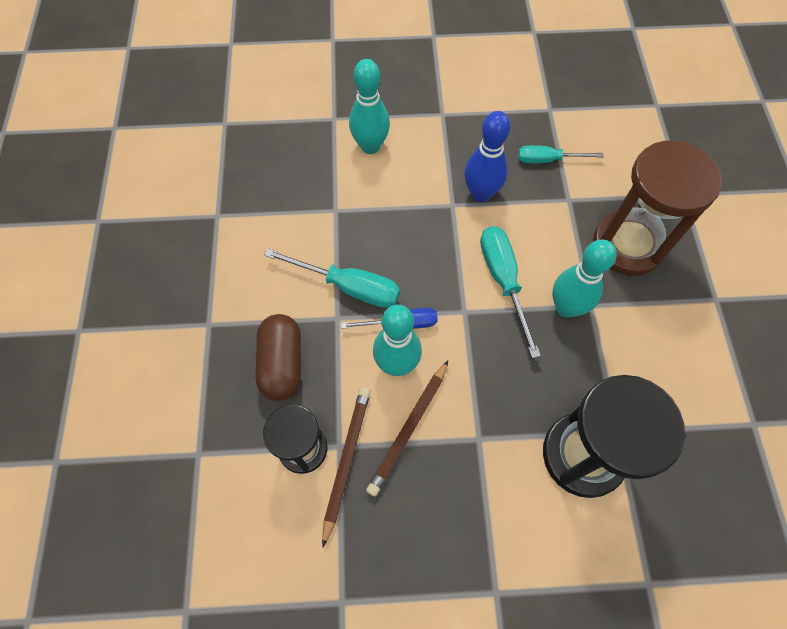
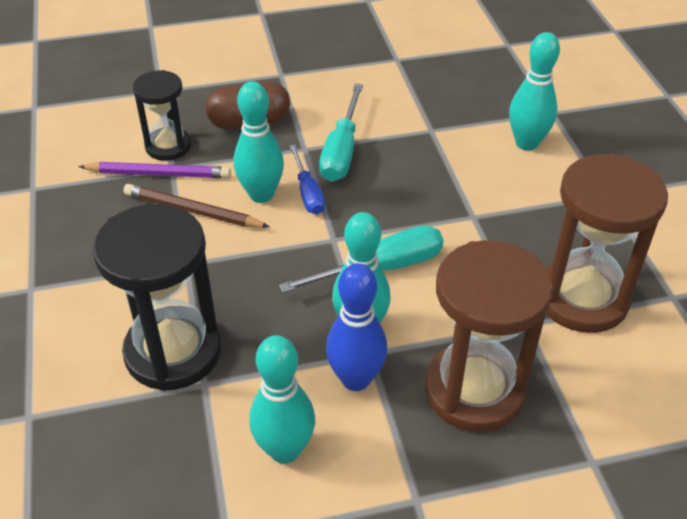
camera: 80 degrees right, 20 degrees down
(347, 460) = (159, 174): brown pencil -> purple pencil
(481, 193) = (499, 239): blue bowling pin -> blue bowling pin (356, 379)
(547, 160) = (582, 298): turquoise screwdriver -> brown hourglass
(679, 377) = (284, 450): none -> turquoise bowling pin

